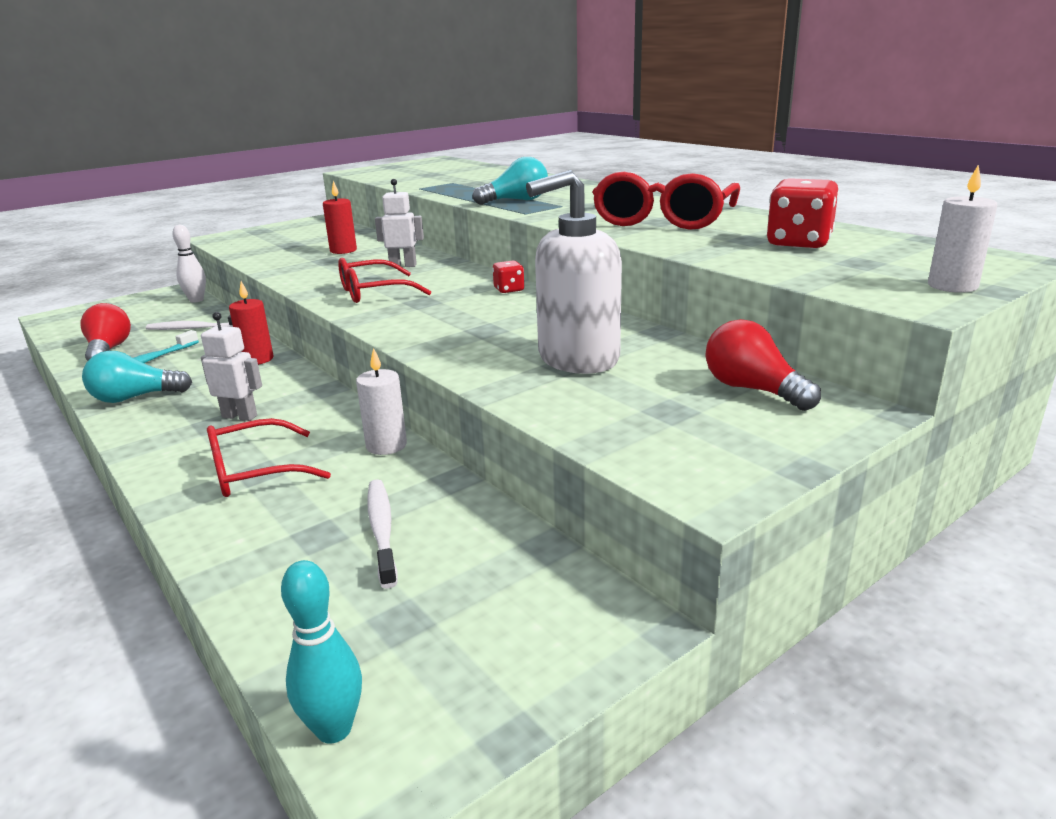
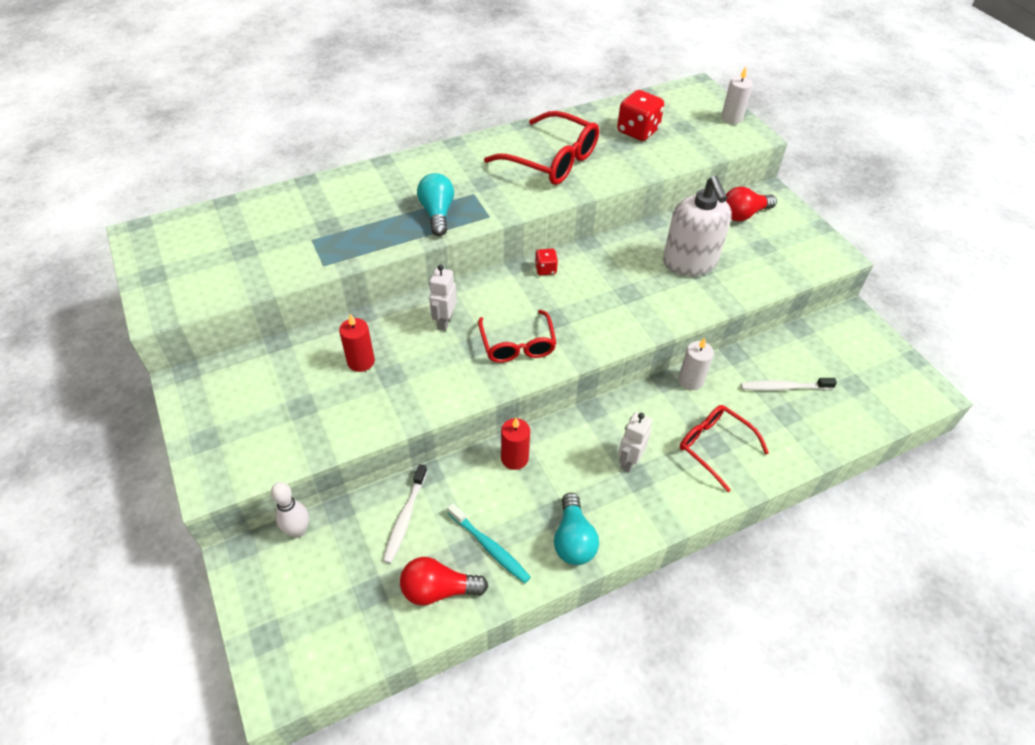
camera: 80 degrees left, 25 degrees up
(254, 472) = (714, 447): red glasses -> red glasses turned 150 degrees clockwise
(334, 729) = (915, 408): turquoise bowling pin -> none

